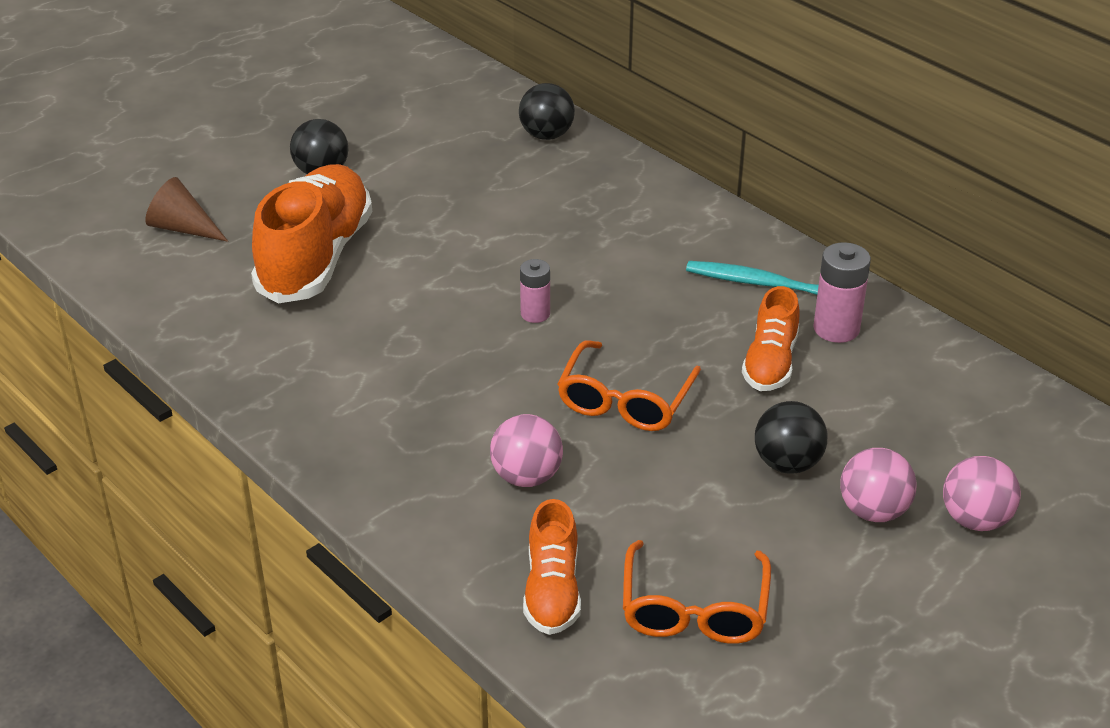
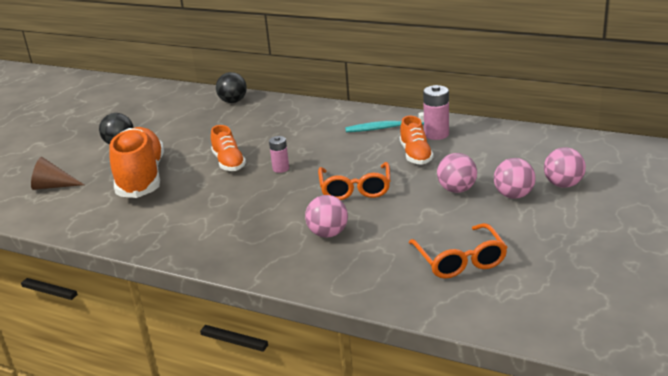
camera: 20 degrees left, 10 degrees down
(552, 590) = (380, 276): orange shoe -> orange shoe (229, 162)
(787, 463) = (457, 190): black ball -> pink ball

